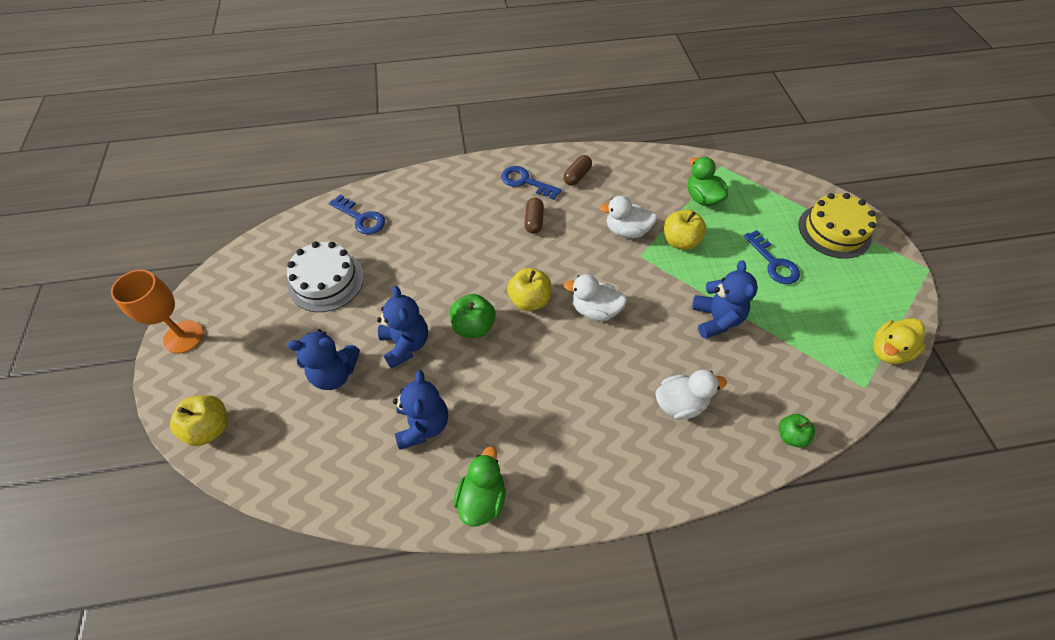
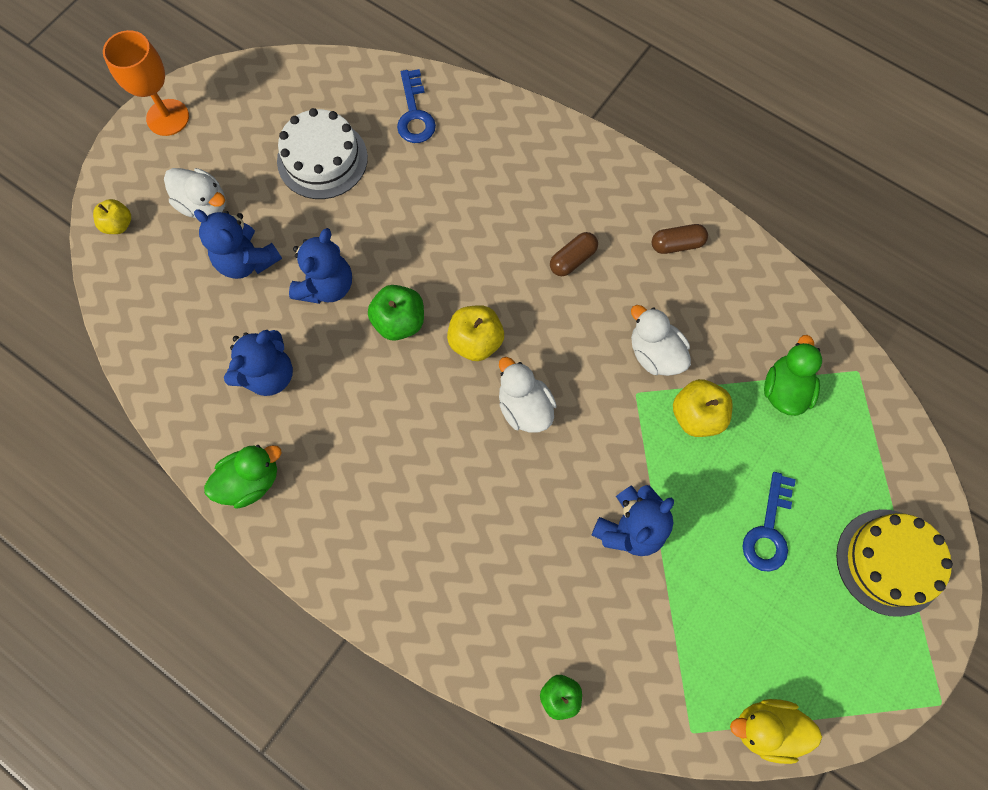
camera: 45 degrees right, 15 degrees up
(210, 428) = (118, 225): yellow apple -> yellow apple, size x0.66
(525, 182) = (615, 205): blue key -> none
(680, 403) = (497, 568): white duck -> white duck (204, 205)

